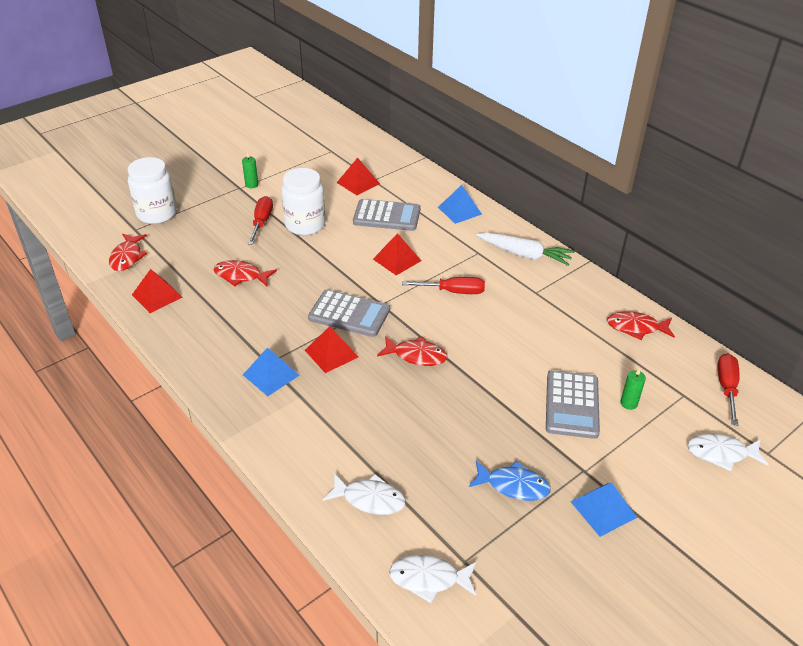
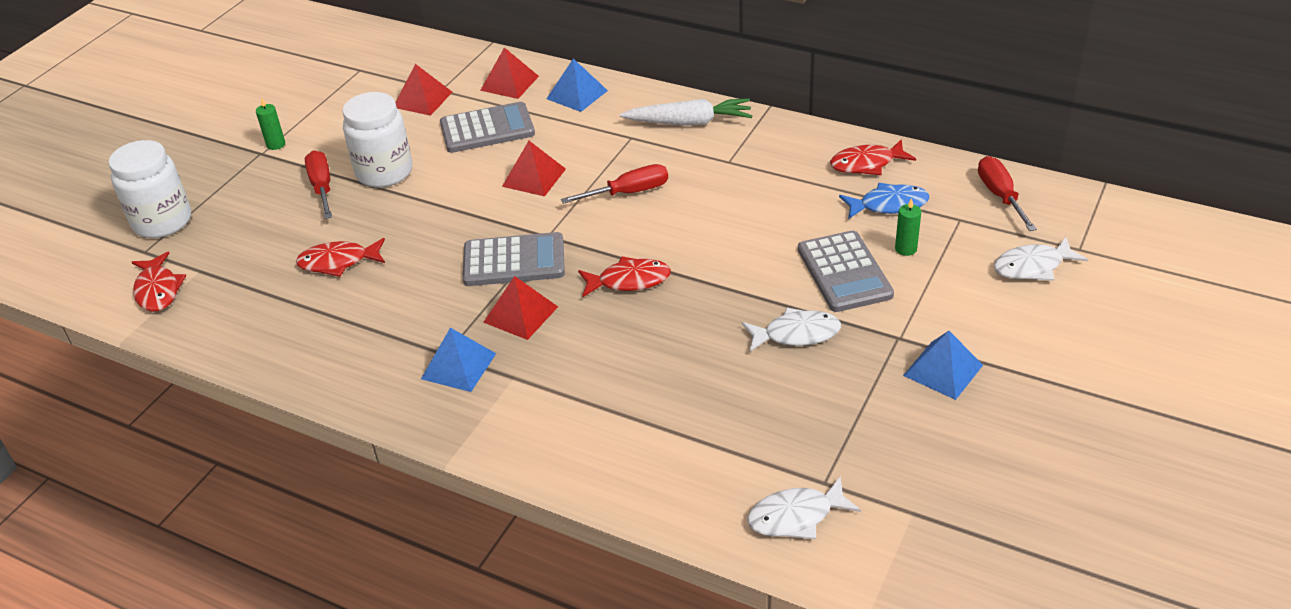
camera: 20 degrees left, 0 degrees up
(157, 296) = (236, 324): red pyramid -> red pyramid (509, 83)
(369, 499) = (674, 459): white fish -> white fish (796, 334)
(513, 485) = (830, 382): blue fish -> blue fish (888, 205)

